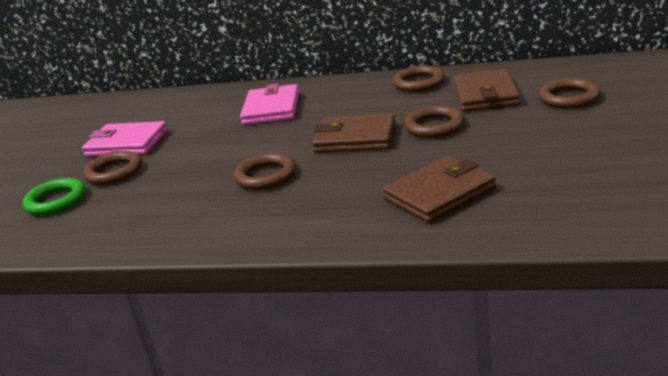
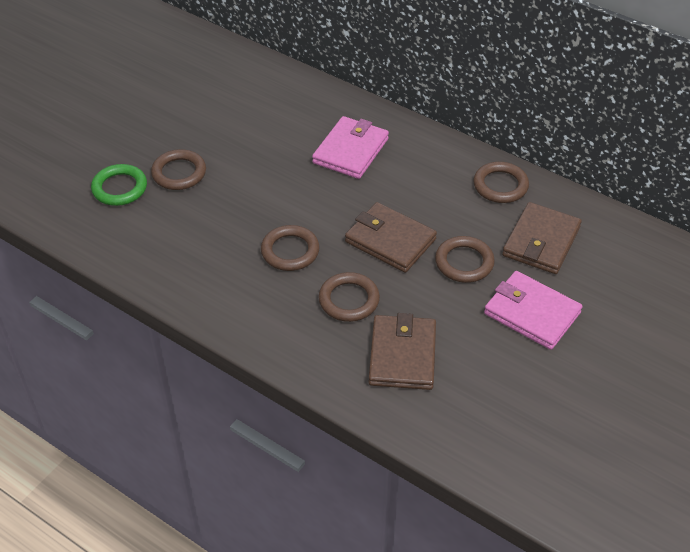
camera: 20 degrees right, 20 degrees up
(127, 143) = (207, 134): pink wallet -> pink wallet (532, 313)
(439, 194) = (402, 355): brown wallet -> brown wallet turned 75 degrees counterclockwise
(569, 98) = (605, 290): brown ring -> brown ring (349, 300)

